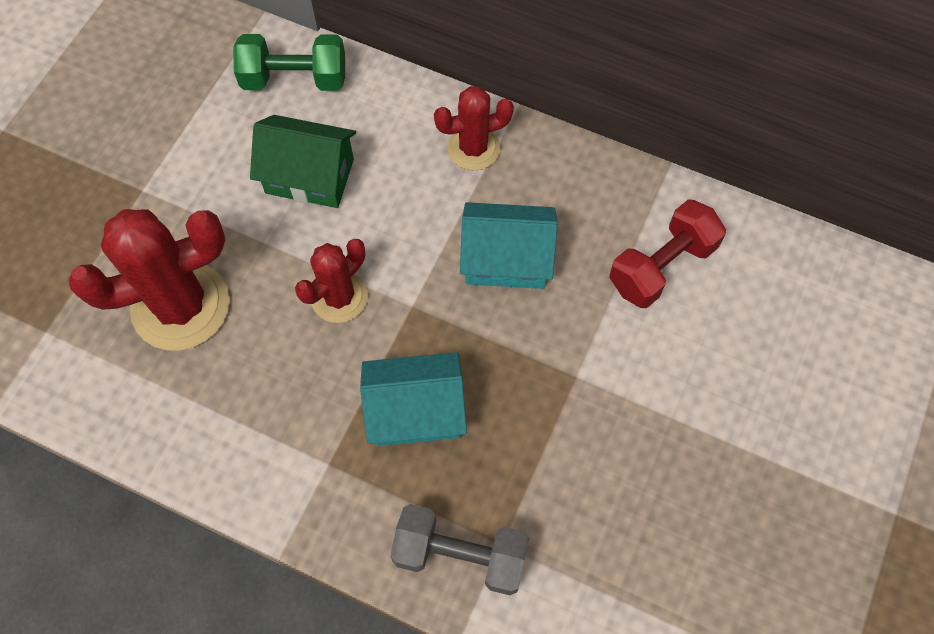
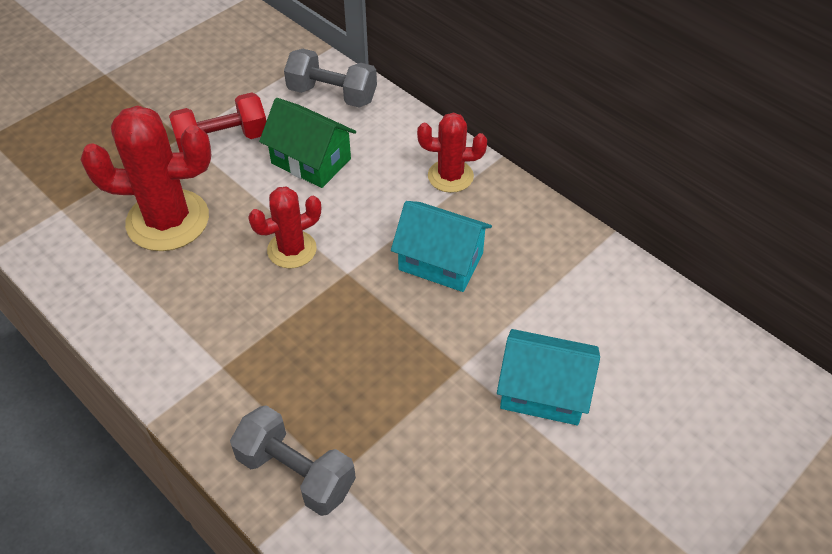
camera: 20 degrees right, 15 degrees down
(294, 79) = (332, 95): green dumbbell -> grey dumbbell
(415, 410) = (312, 350): turquoise house -> turquoise house (543, 391)
(661, 266) = (573, 305): red dumbbell -> red dumbbell (223, 141)

